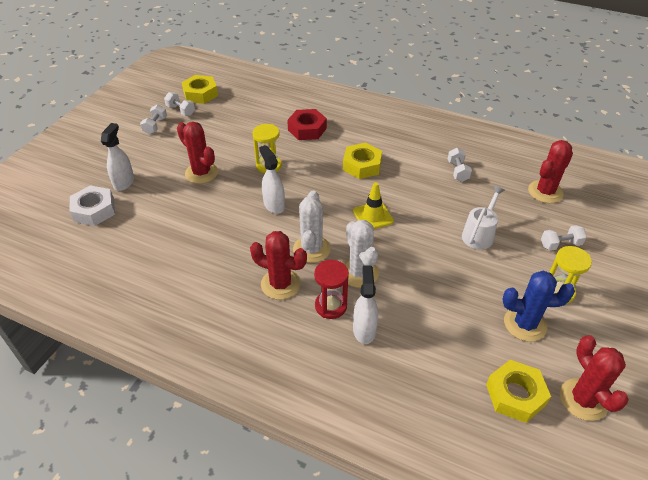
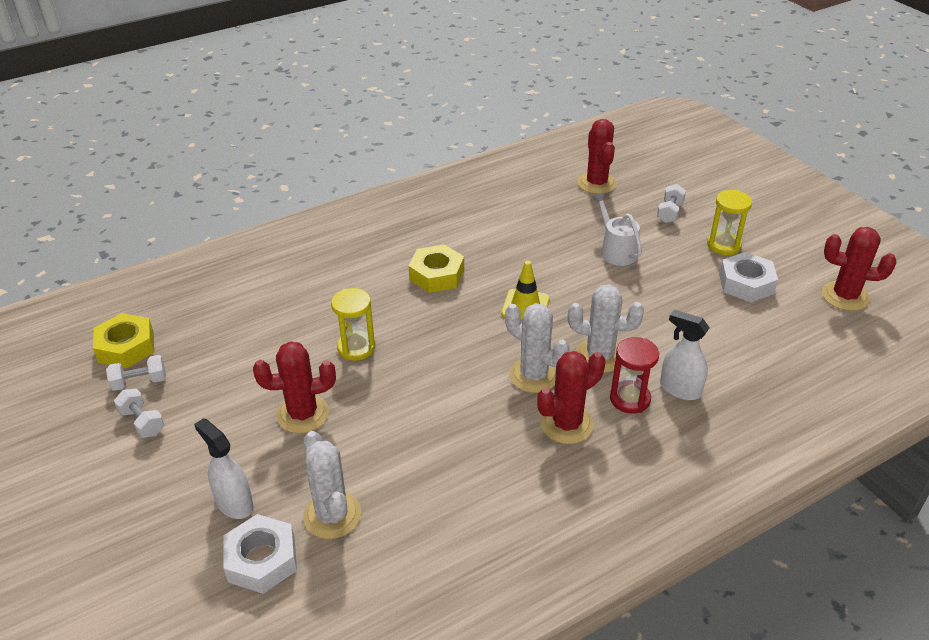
camera: 55 degrees left, 5 degrees down
(138, 220) = (332, 515): none -> white cactus
(274, 205) = (432, 374): white spray bottle -> none
(307, 129) = (324, 286): red nut -> none
(457, 171) = (515, 217): white dumbbell -> none
(515, 395) = (818, 331): yellow nut -> none
(525, 324) = (746, 283): blue cactus -> white nut

